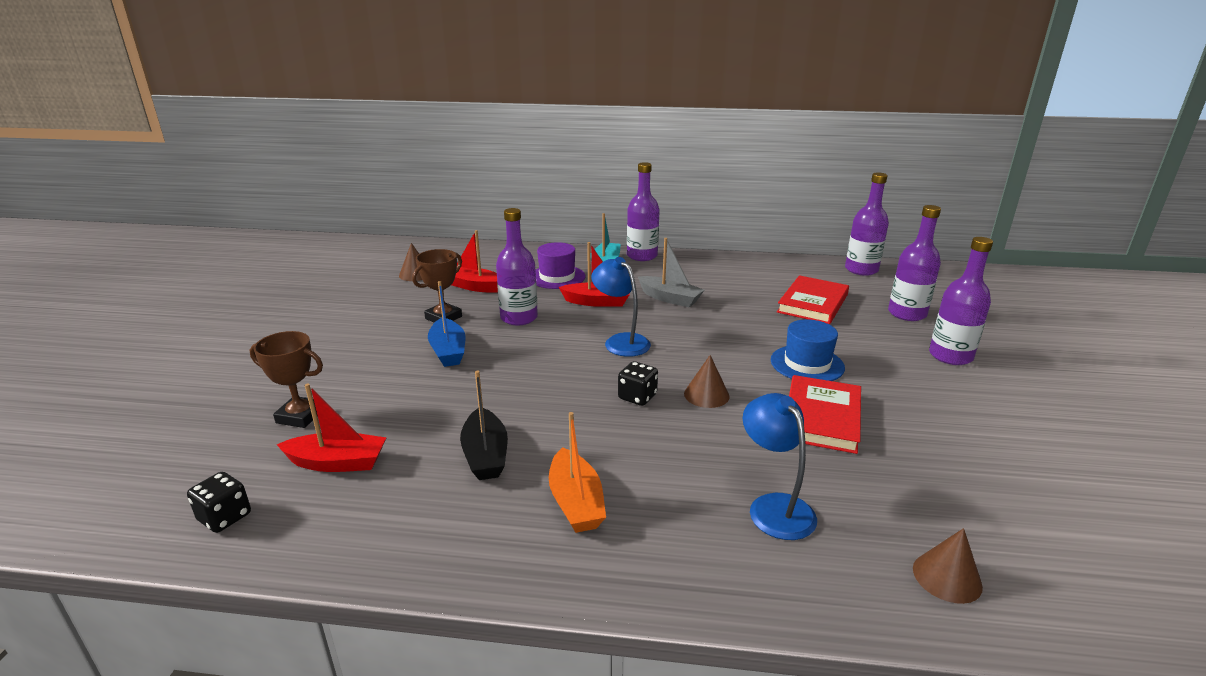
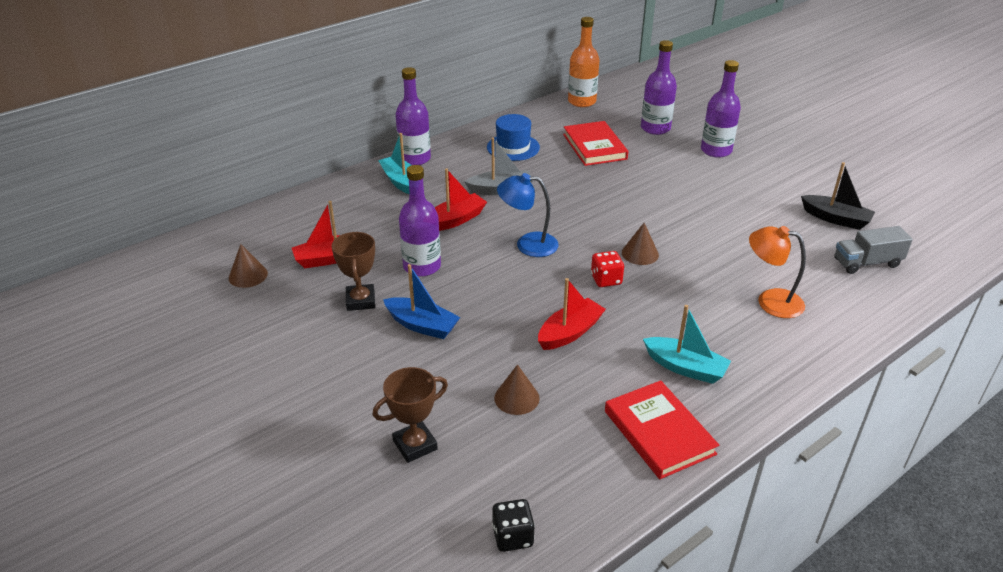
camera: 45 degrees left, 10 degrees up
(337, 463) = (511, 451): red boat -> red boat (570, 332)
(485, 455) = (590, 378): black boat -> black boat (835, 219)
(557, 277) = (383, 213): purple hat -> none
(576, 502) = (685, 367): orange boat -> turquoise boat
(637, 397) = (606, 280): black dice -> red dice
(774, 507) = (770, 301): blue lamp -> orange lamp
(807, 364) = (658, 198): blue hat -> blue hat (513, 147)
(821, 418) = (715, 232): red book -> red book (659, 432)
(861, 270) = (582, 101): purple bottle -> orange bottle
(947, 577) = (873, 287): brown cone -> brown cone (516, 398)
(983, 548) = (867, 263): none -> grey truck

